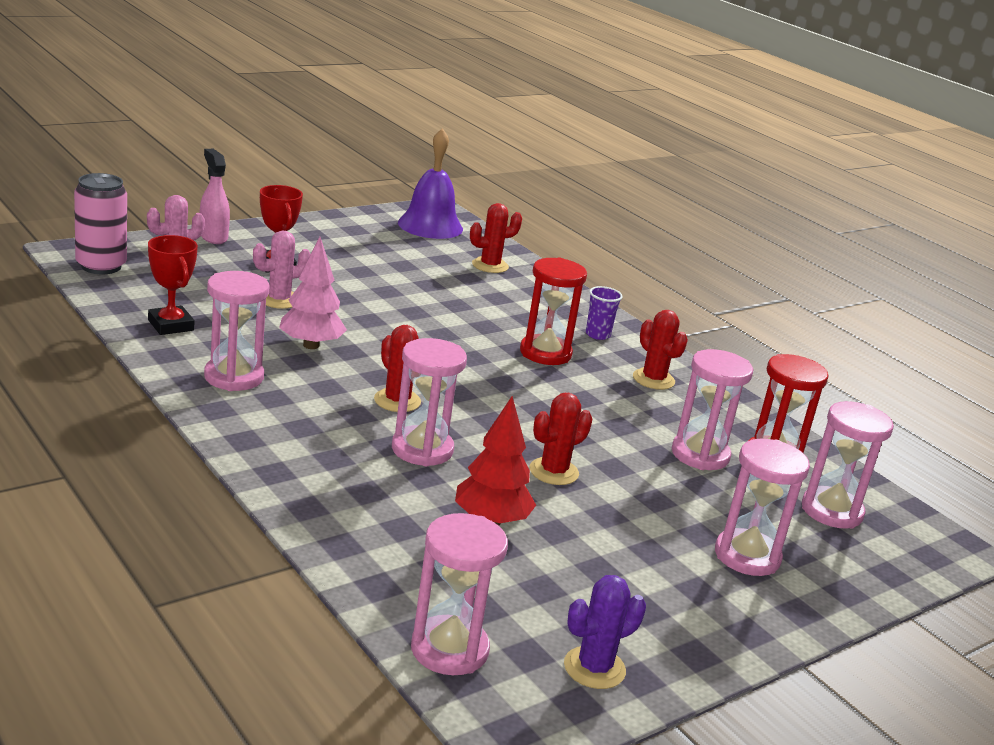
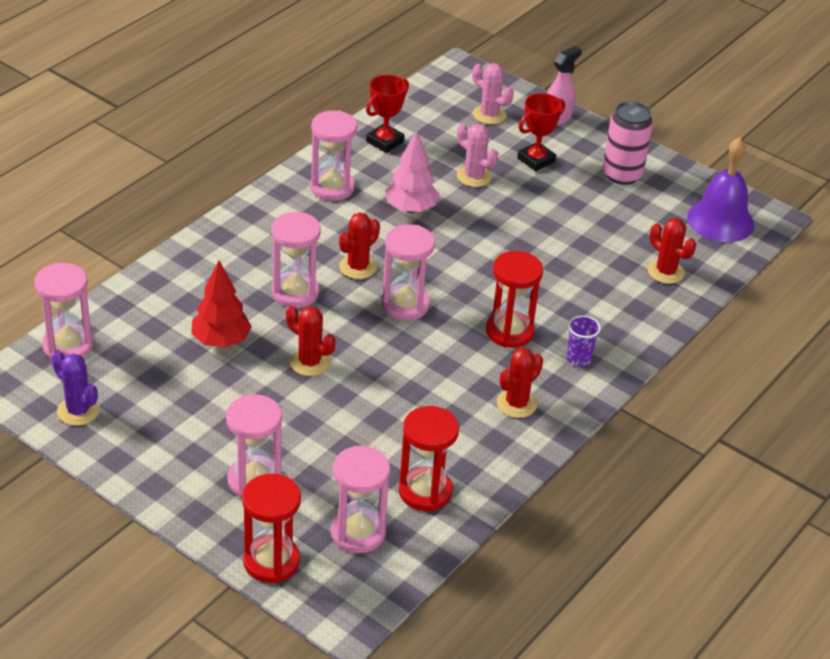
camera: 75 degrees right, 15 degrees up
(101, 266) = (449, 87): pink can -> pink can (622, 174)
(700, 455) = (397, 443): pink hourglass -> pink hourglass (405, 305)
(877, 575) = (271, 561): none -> red hourglass

